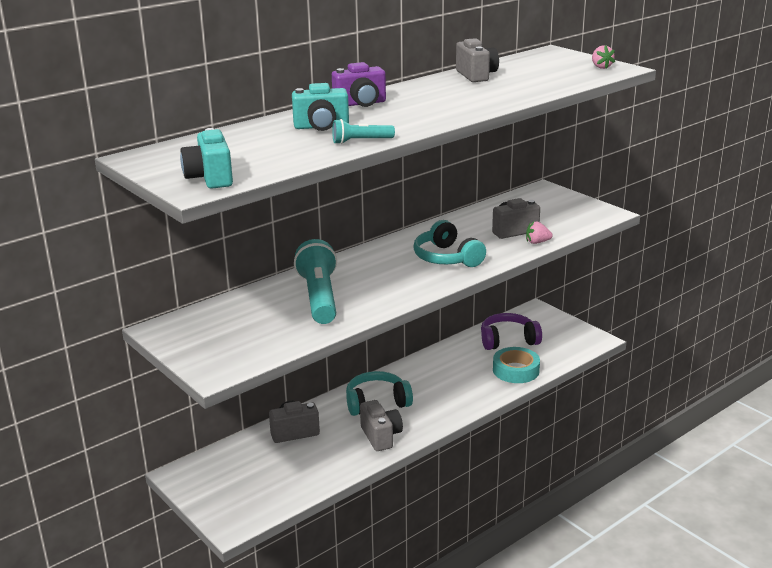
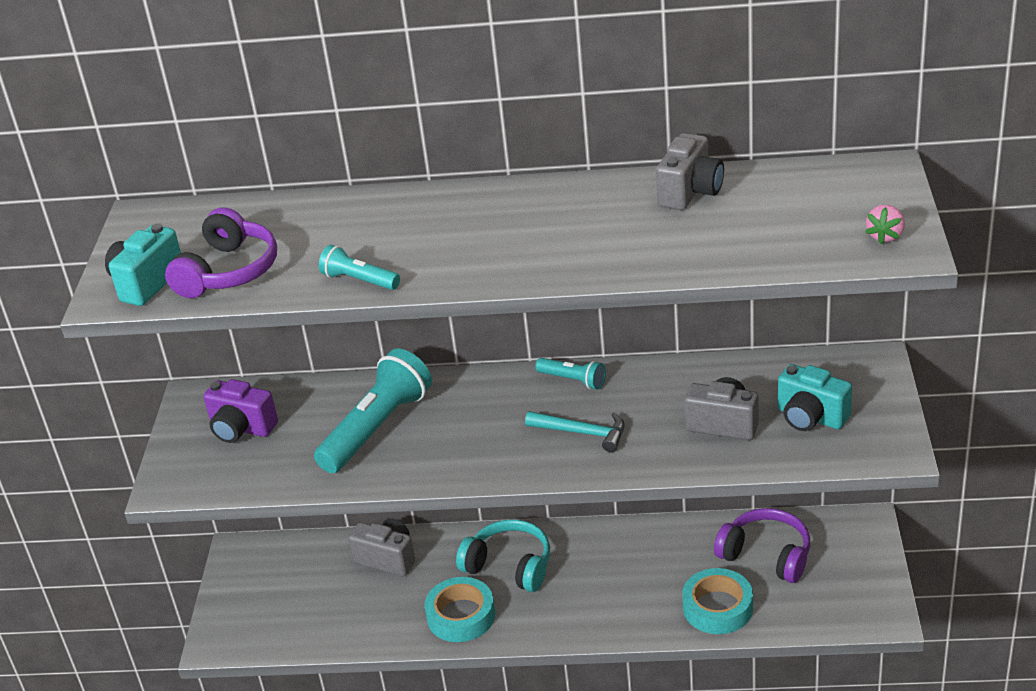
camera: 45 degrees right, 10 degrees up
(261, 160) = (228, 271): none -> purple headphones
(321, 127) = (365, 233): turquoise camera -> turquoise camera (811, 417)
(360, 104) = (470, 202): purple camera -> purple camera (241, 428)
(381, 436) = (461, 616): grey camera -> turquoise tape
(404, 241) = (573, 380): none -> turquoise flashlight
(446, 258) = (582, 433): turquoise headphones -> turquoise hammer
(537, 242) = (724, 459): pink strawberry -> none

